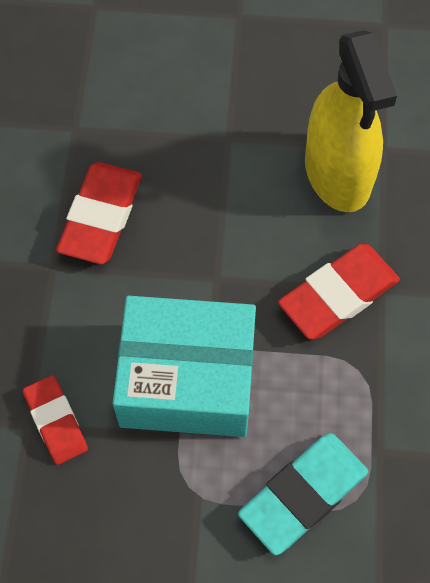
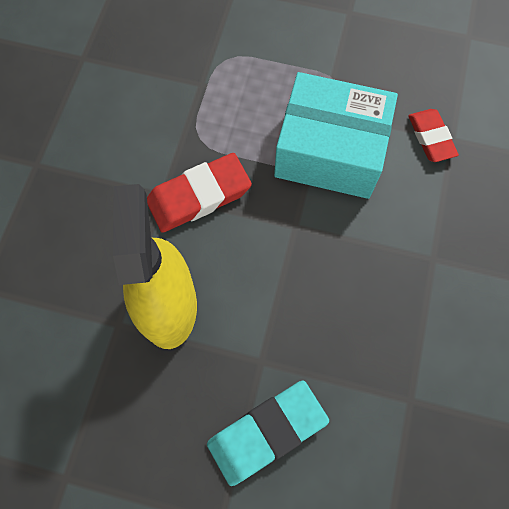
camera: 170 degrees left, 5 degrees up
(101, 217) = (389, 298): red eraser -> none
(303, 494) = (261, 66): turquoise eraser -> turquoise eraser (267, 432)

